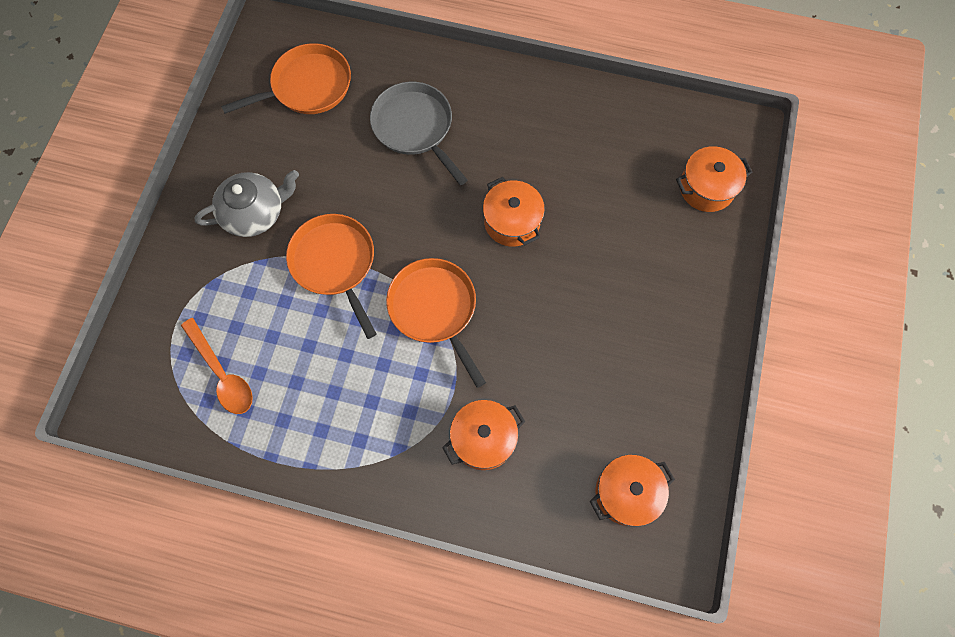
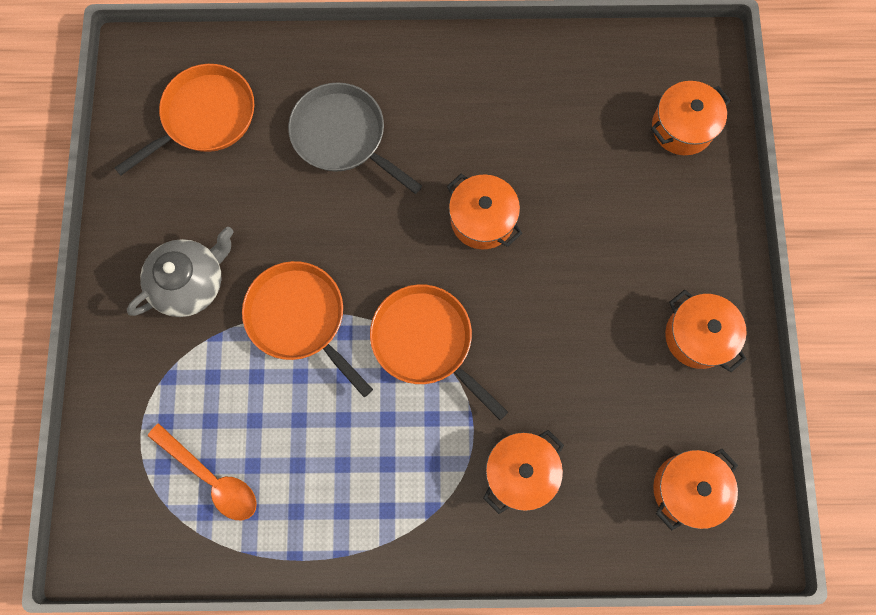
camera: 15 degrees left, 5 degrees up
(672, 365) = (697, 336): none -> orange pot

